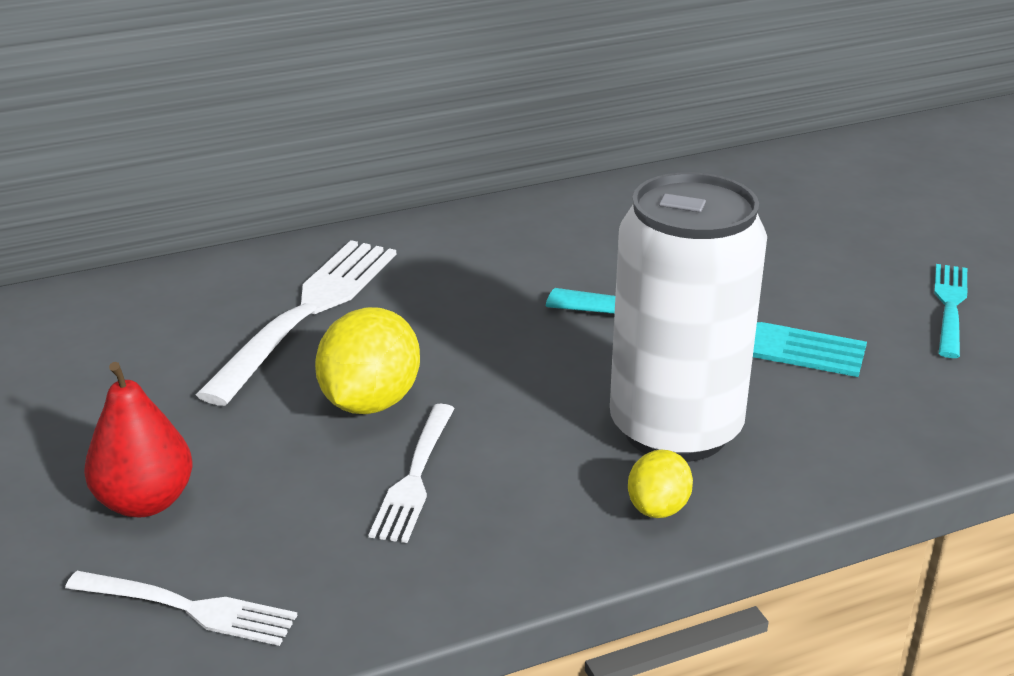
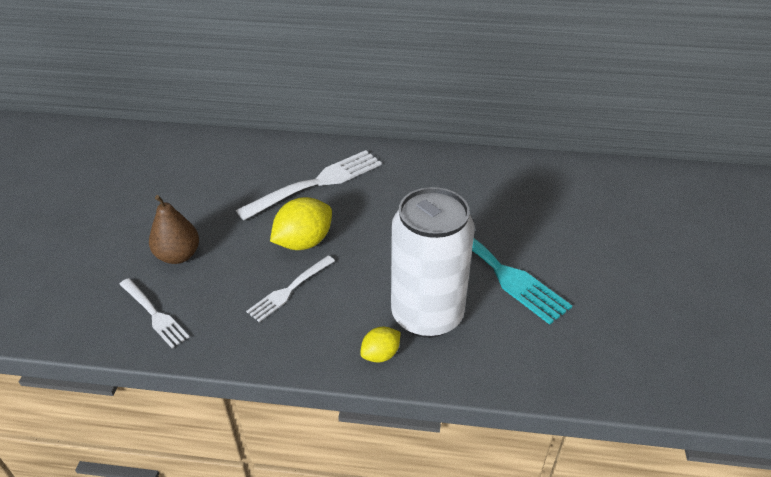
camera: 30 degrees right, 10 degrees up
(145, 502) = (178, 256): red pear -> brown pear
(950, 306) = (645, 301): turquoise fork -> none

